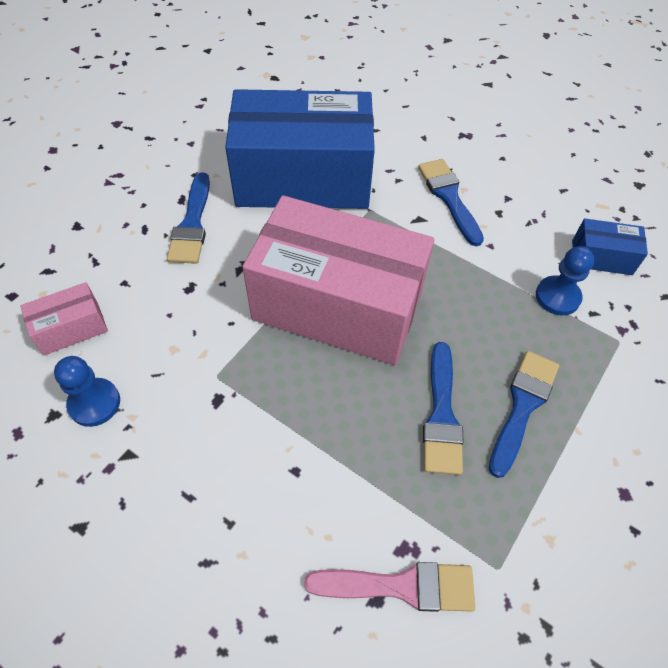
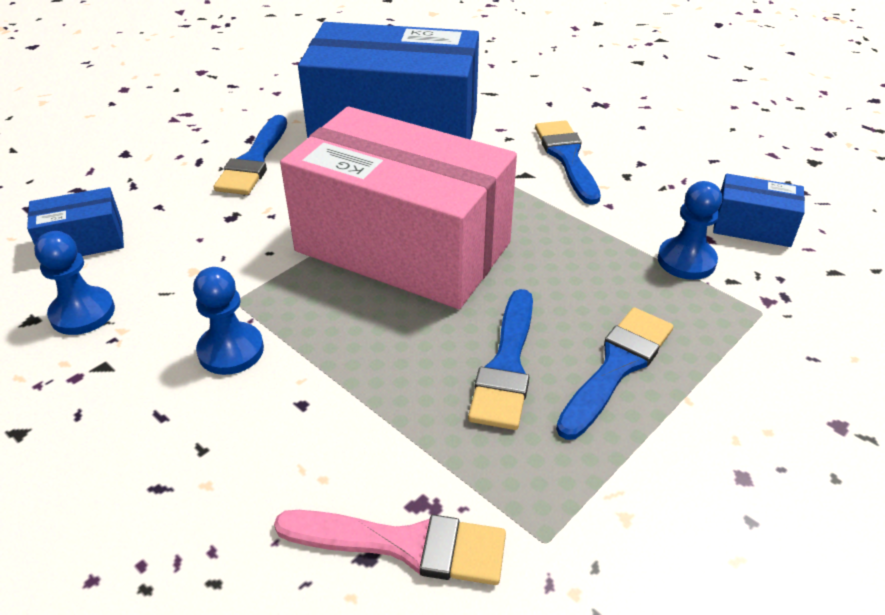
camera: 10 degrees right, 15 degrees down
(71, 328) = (83, 242): pink box -> blue box
(226, 426) = (231, 350): none -> blue pawn

